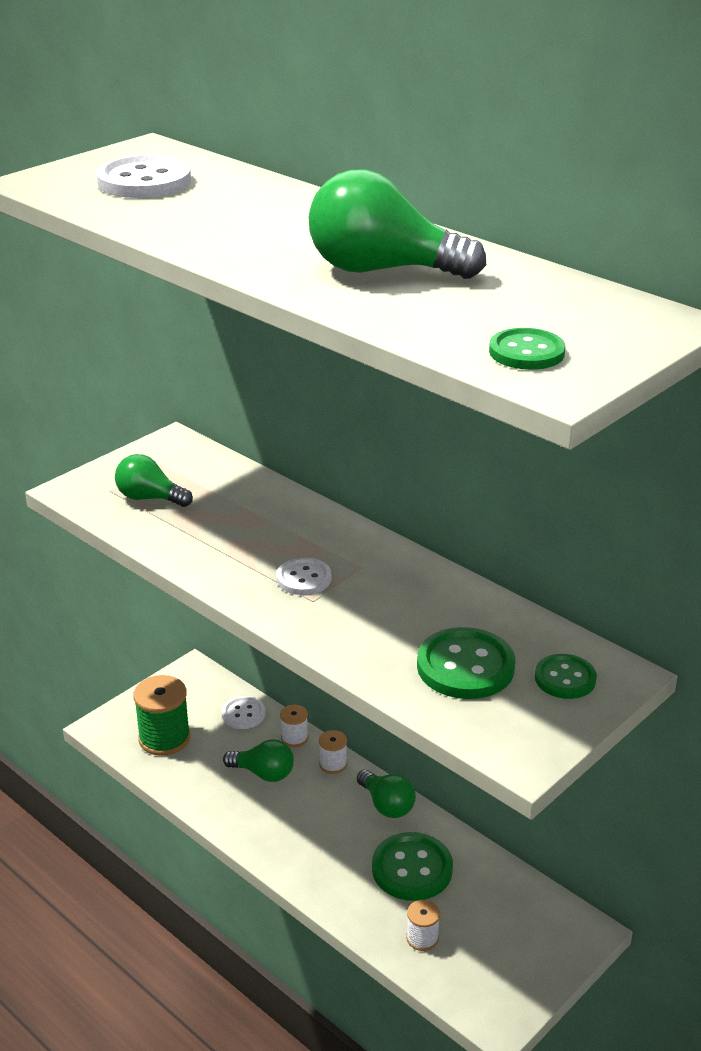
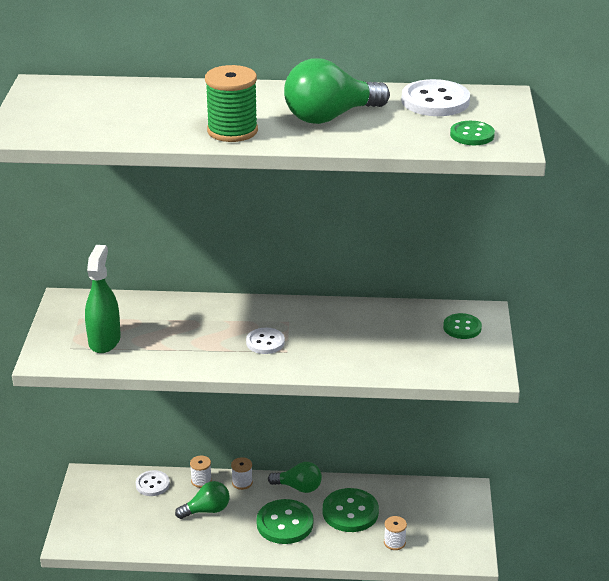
camera: 40 degrees left, 0 degrees up
(144, 181) = (89, 109): white button -> white button (435, 101)
(150, 498) = (104, 341): green light bulb -> green spray bottle
(164, 738) = (118, 525): green spool -> green spool (232, 131)
(465, 666) = (409, 345): green button -> green button (285, 523)

